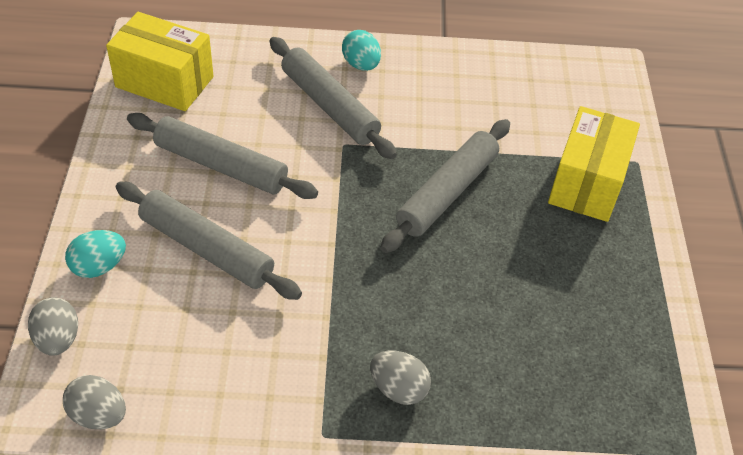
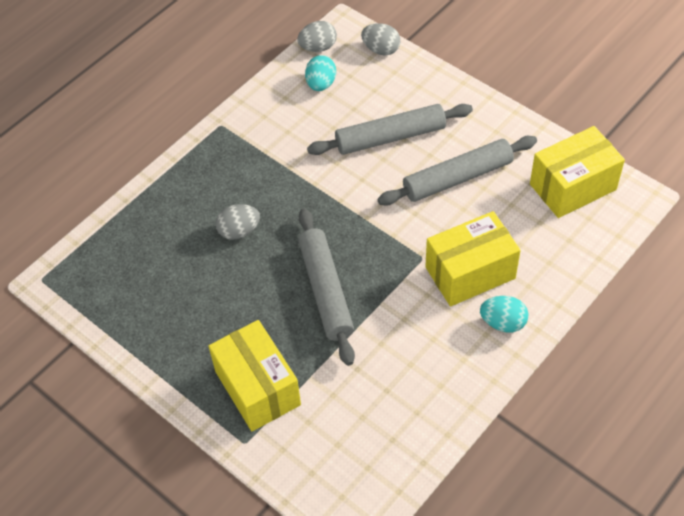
camera: 135 degrees right, 5 degrees up
(99, 266) = (419, 84): turquoise egg -> turquoise egg (321, 84)
(329, 106) = (470, 273): grey rolling pin -> yellow box
(398, 389) = (214, 172): grey egg -> grey egg (239, 231)

